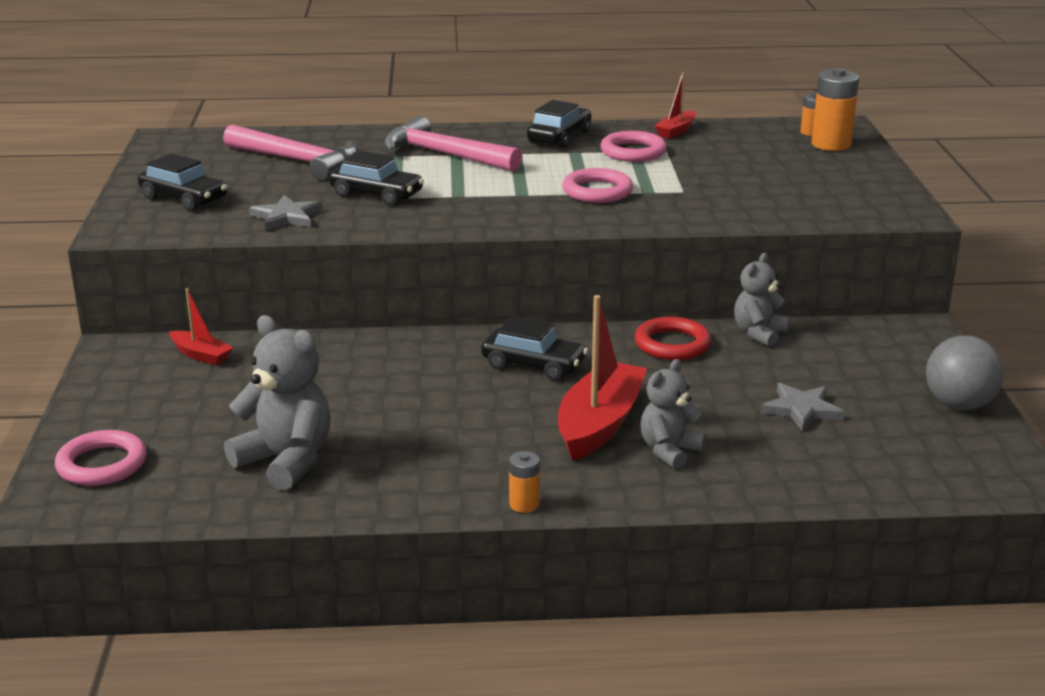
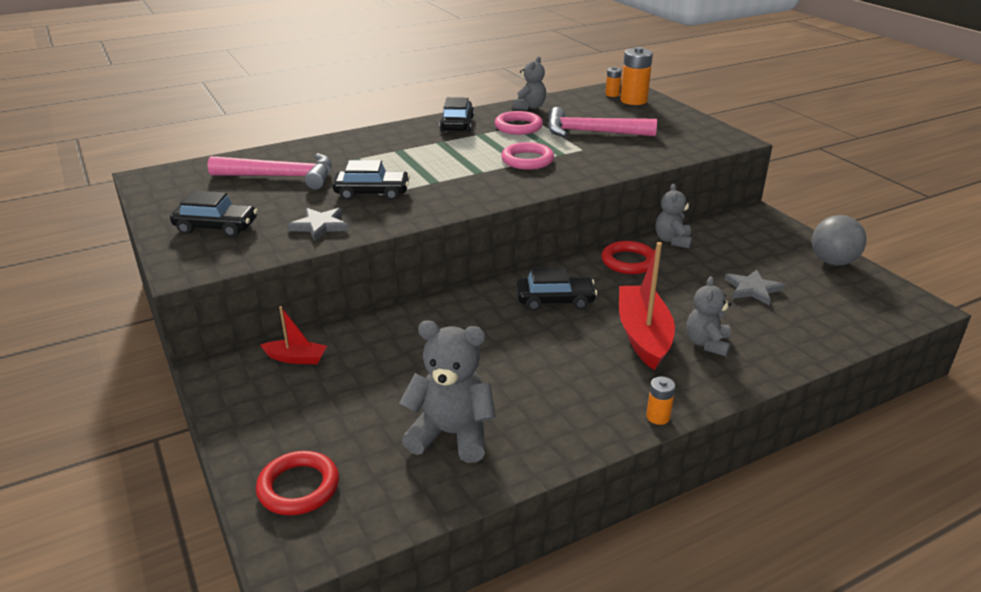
camera: 25 degrees left, 5 degrees up
(102, 464) = (298, 487): pink ring -> red ring
(444, 155) = (390, 152): pink hammer -> pink hammer (592, 132)
(676, 131) = (529, 107): red boat -> grey teddy bear

